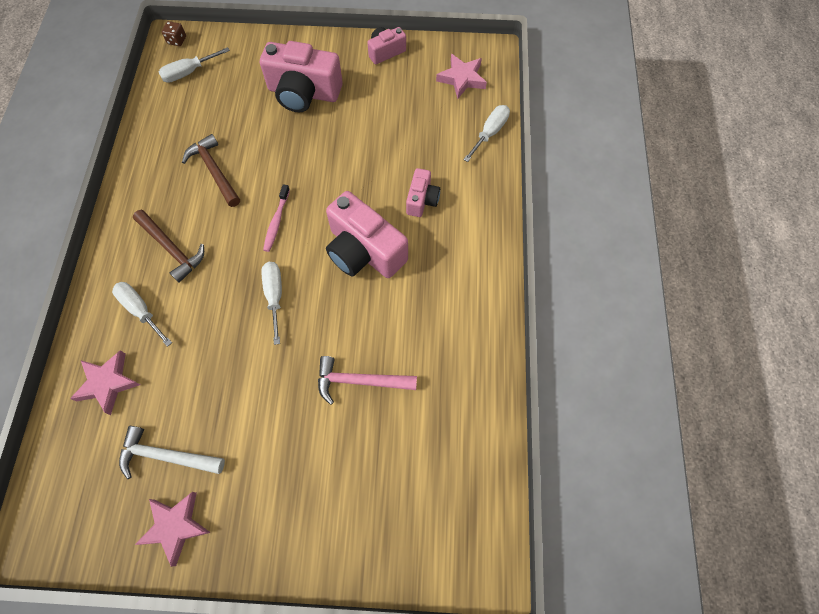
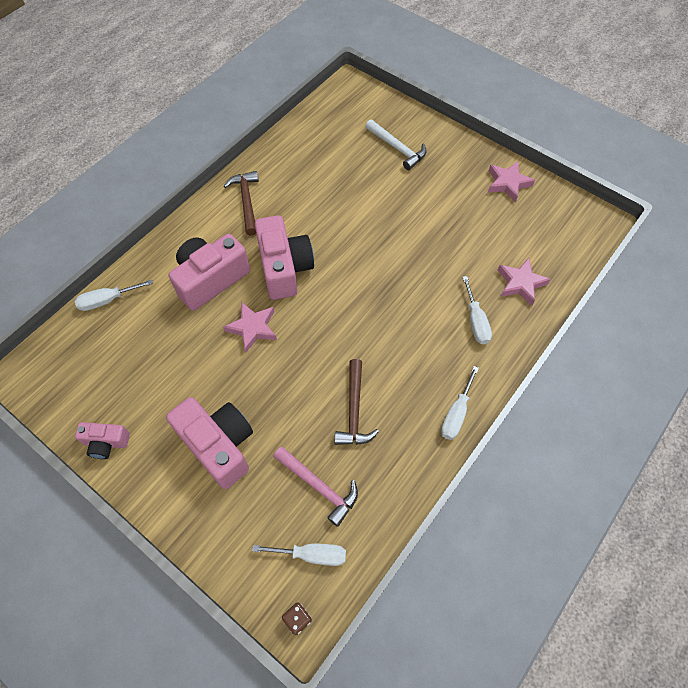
camera: 145 degrees left, 5 degrees down
(166, 456) = (497, 220): white hammer -> white hammer (397, 148)
(172, 248) = (428, 357): brown hammer -> brown hammer (246, 201)
(275, 296) = (370, 274): white screwdriver -> white screwdriver (456, 413)
(276, 222) = (332, 329): pink toothbrush -> none
(360, 381) = (351, 193): pink hammer -> pink hammer (319, 486)
(422, 200) = (210, 279): pink camera -> pink camera, size x1.88
(462, 79) = (74, 365): pink star -> pink star (253, 328)

